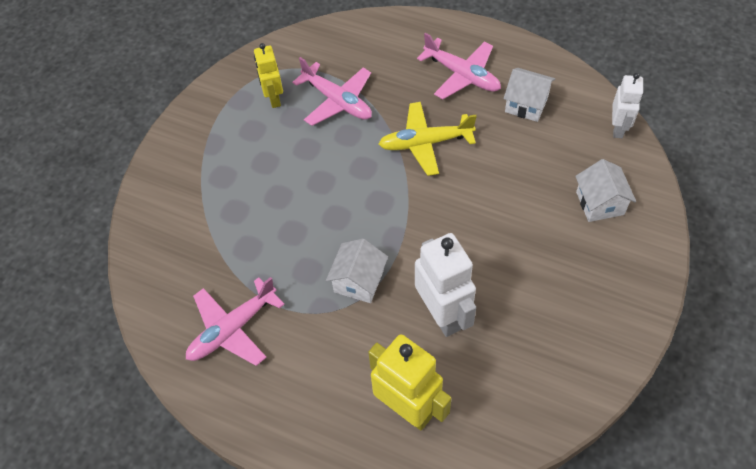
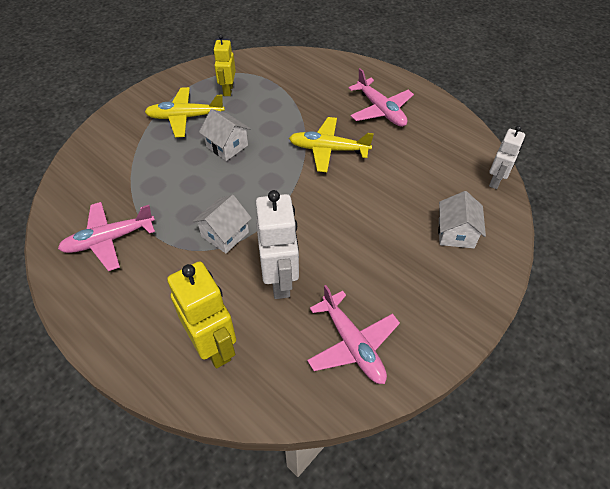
camera: 15 degrees right, 5 degrees down
(240, 150) = (185, 117): none -> yellow plane
(337, 101) = (274, 103): pink plane -> pink plane (352, 344)
(526, 104) = (424, 143): white house -> white house (227, 146)

